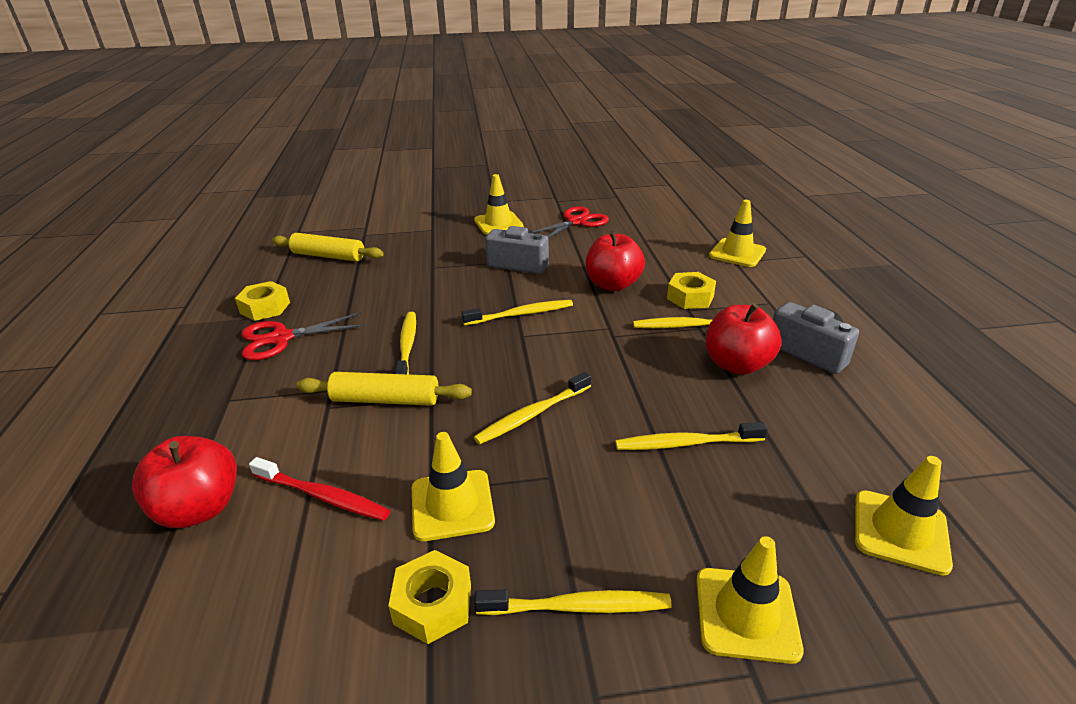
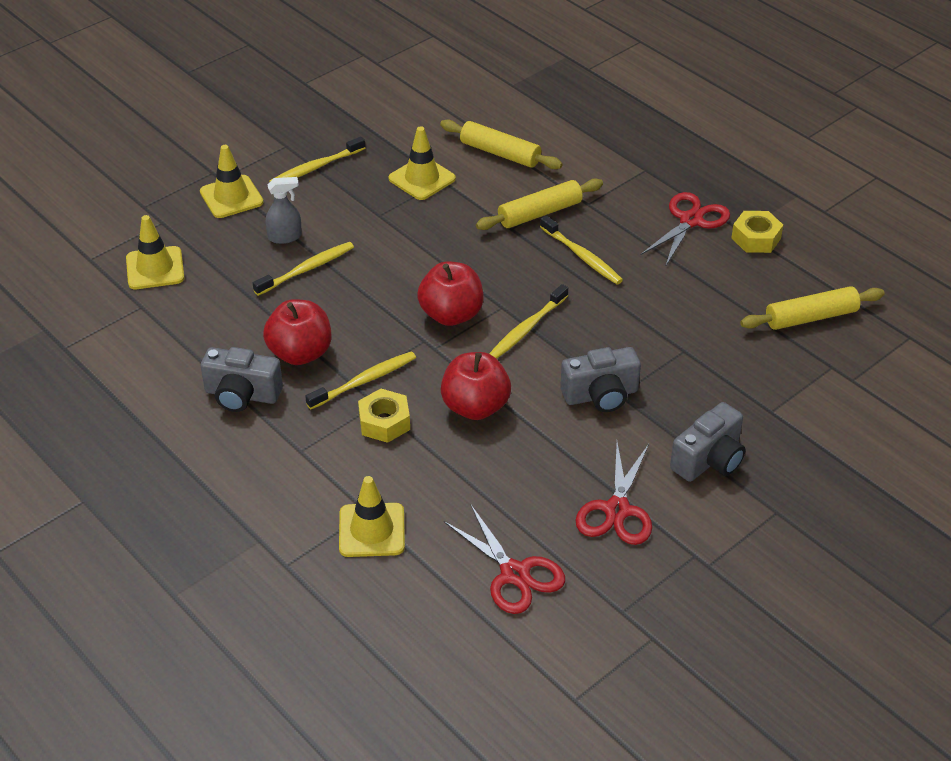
camera: 145 degrees right, 10 degrees up
(200, 508) = (557, 123): red apple -> red apple (451, 314)
(322, 496) = (500, 153): red toothbrush -> yellow rolling pin
(433, 604) = (386, 142): yellow nut -> none
(498, 223) = (709, 460): yellow traffic cone -> grey camera
(533, 414) = (426, 246): yellow toothbrush -> none
(661, 218) = (514, 574): none -> red scissors
(691, 499) = (285, 237): none -> grey spray bottle

